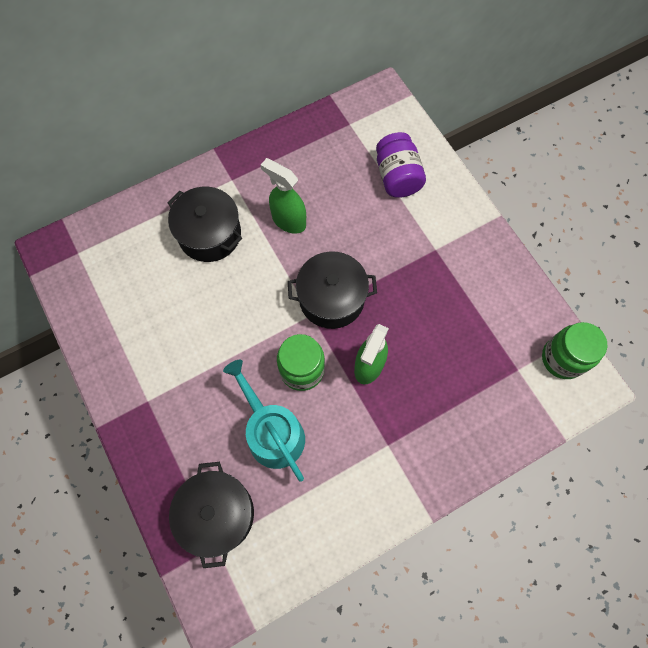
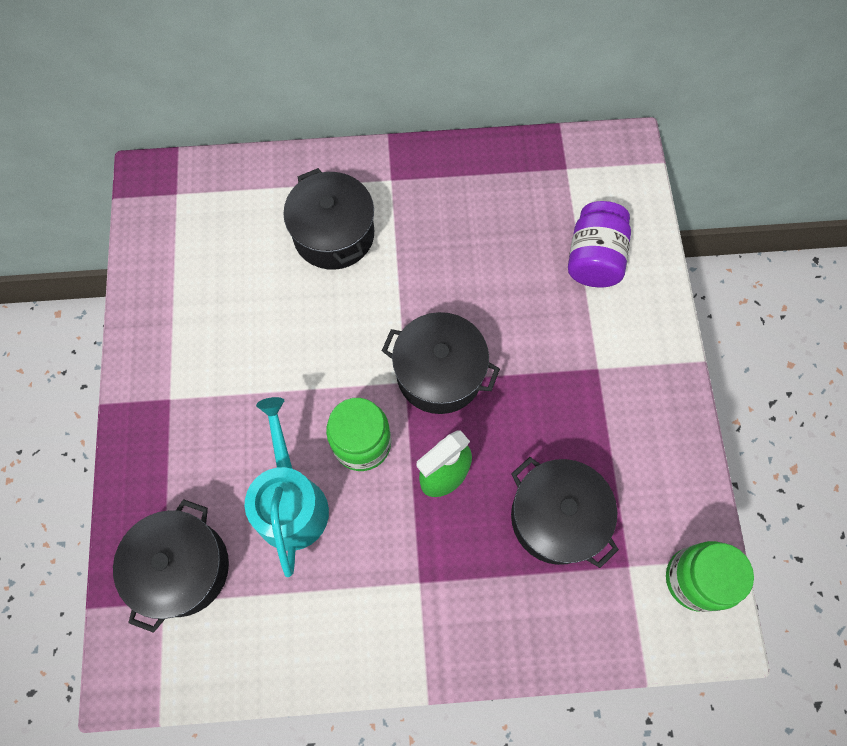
camera: 25 degrees right, 0 degrees up
(288, 221) = (434, 257): green spray bottle -> none
(456, 359) = (556, 517): none -> black pot

